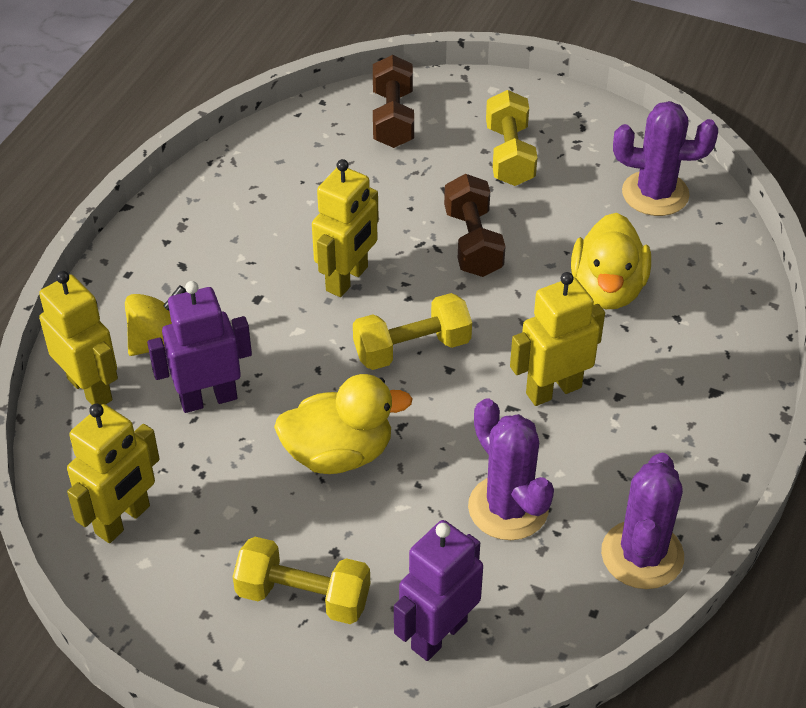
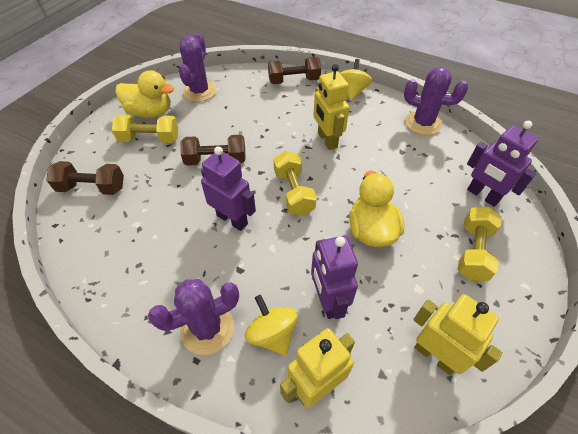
camera: 85 degrees left, 5 degrees up
(347, 279) = (232, 219): yellow robot -> purple robot
(508, 508) = (402, 163): purple cactus -> purple cactus (207, 328)
(607, 289) = (262, 115): yellow duck -> yellow duck (150, 112)
(722, 430) = (352, 92): none -> yellow spinning top
(734, 330) = (294, 81): none -> brown dumbbell

